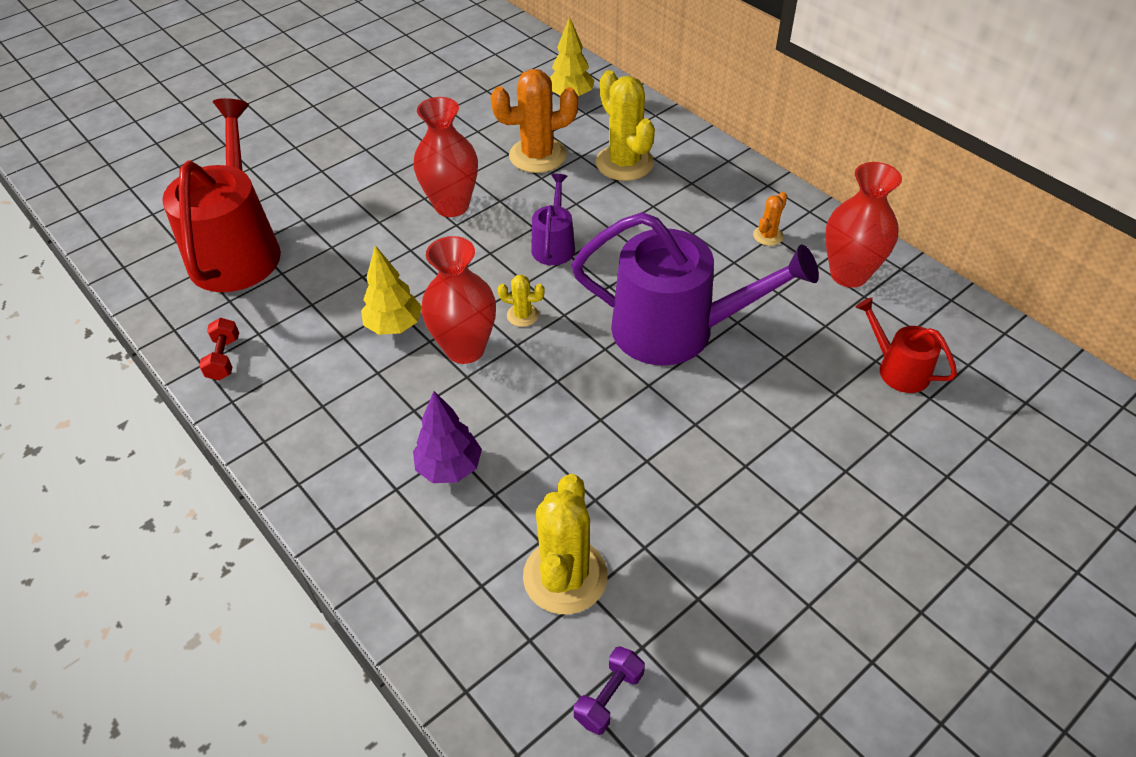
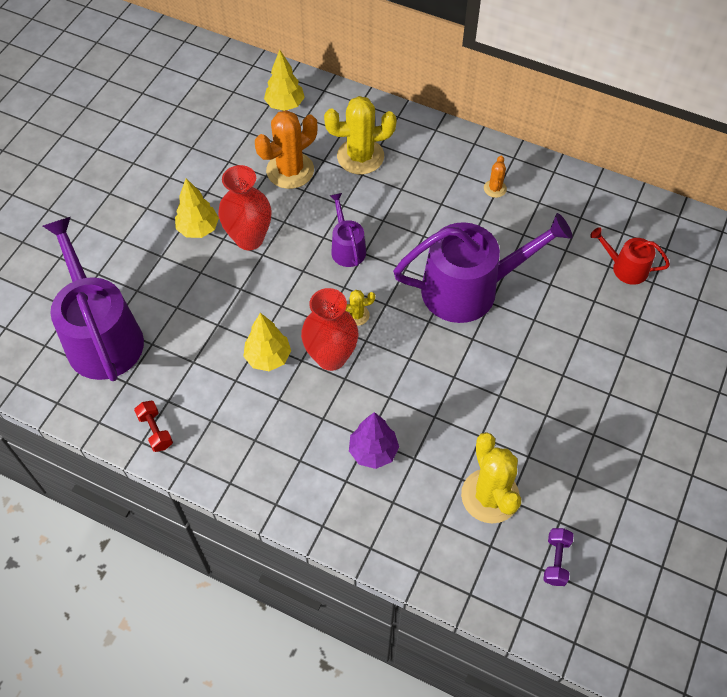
camera: 25 degrees left, 10 degrees up
(237, 250) = (101, 336): red watering can -> purple watering can
(404, 182) = (198, 229): none -> yellow tree
(624, 163) = (360, 156): yellow cactus -> yellow cactus turned 45 degrees counterclockwise
(849, 274) = (563, 203): red vase -> none

